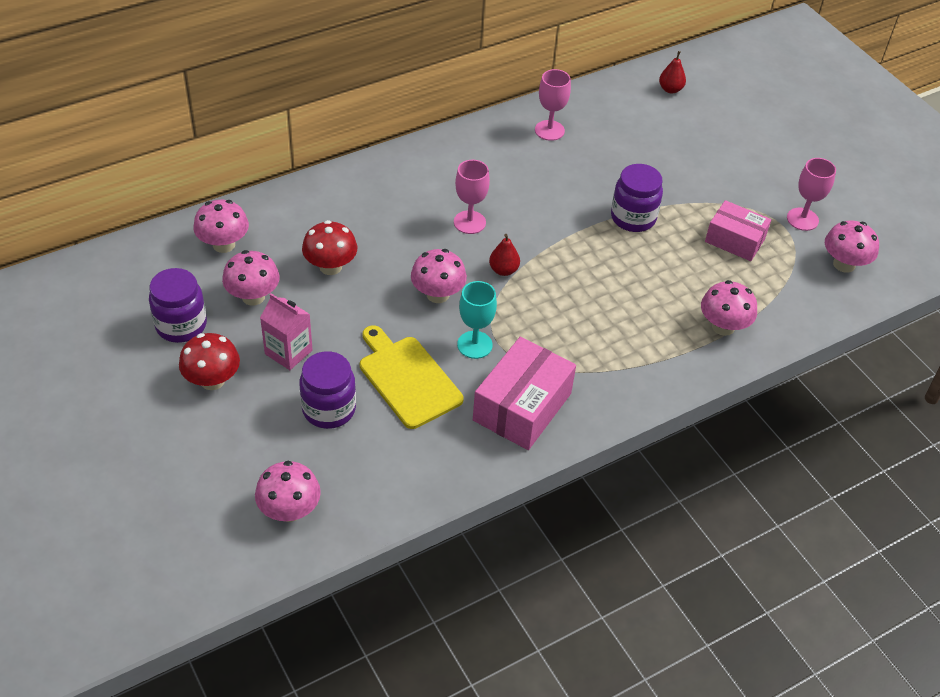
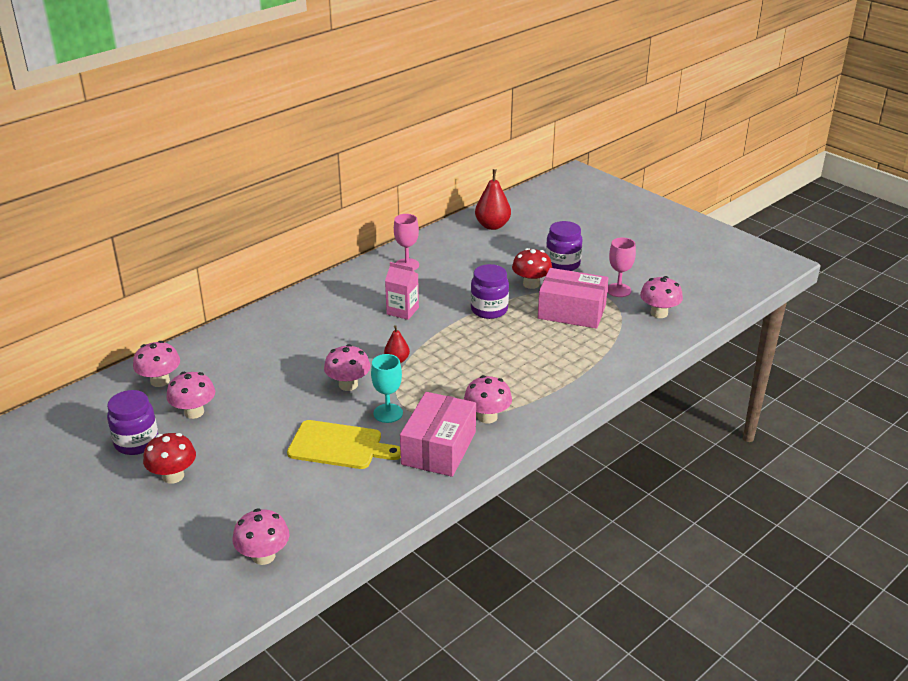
camera: 10 degrees left, 15 degrees down
(288, 352) = (234, 445): pink carton -> pink carton (402, 311)
(329, 409) = (278, 478): purple jar -> purple jar (562, 264)
(330, 266) = (254, 381): red mushroom -> red mushroom (531, 284)
(407, 379) = (339, 446): yellow cutting board -> yellow cutting board turned 150 degrees clockwise
(469, 222) = (360, 333): pink goblet -> none
(670, 89) = (492, 226): red pear -> red pear, size x1.72
(723, 326) = (581, 367): pink mushroom -> pink mushroom (487, 417)
(735, 240) = (572, 311): pink box -> pink box, size x1.51

